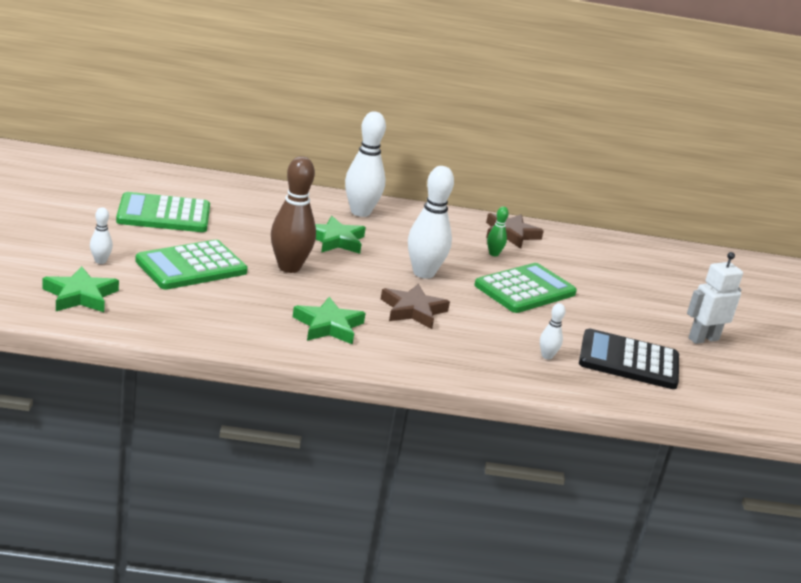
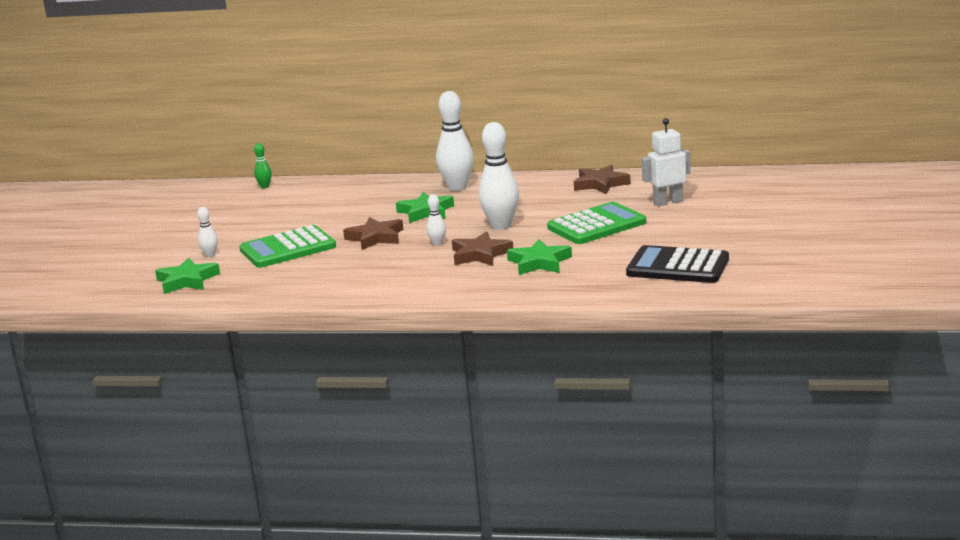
camera: 15 degrees right, 5 degrees down
(164, 214) = (274, 214): green calculator -> none
(289, 267) = (375, 237): brown bowling pin -> brown star
(328, 326) = (397, 275): green star -> green star (539, 262)
(493, 254) = (576, 202): green bowling pin -> green bowling pin (264, 187)
(547, 356) = (597, 272): white bowling pin -> white bowling pin (437, 244)
(703, 339) = (764, 241): white robot -> white robot (668, 202)

